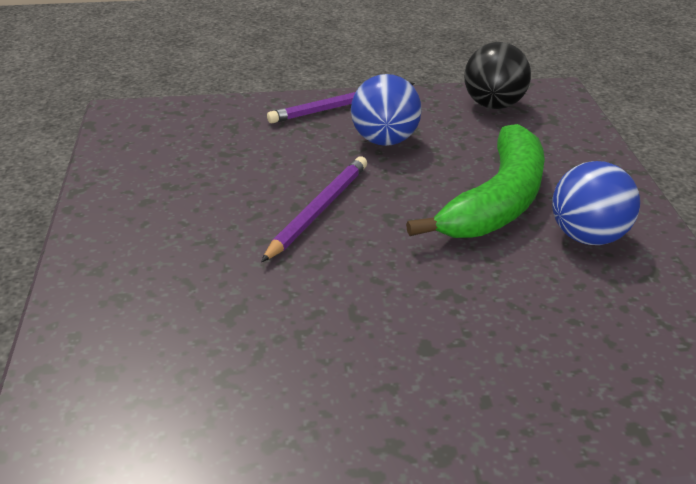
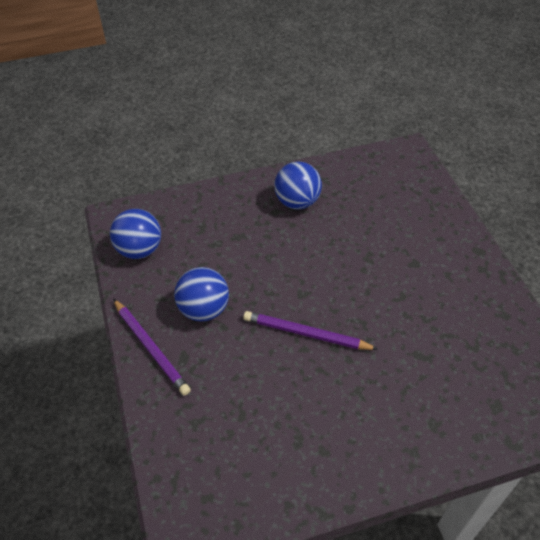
camera: 100 degrees left, 15 degrees up
(493, 105) = (140, 250): black ball -> blue ball
(497, 201) = (271, 241): green banana -> none

